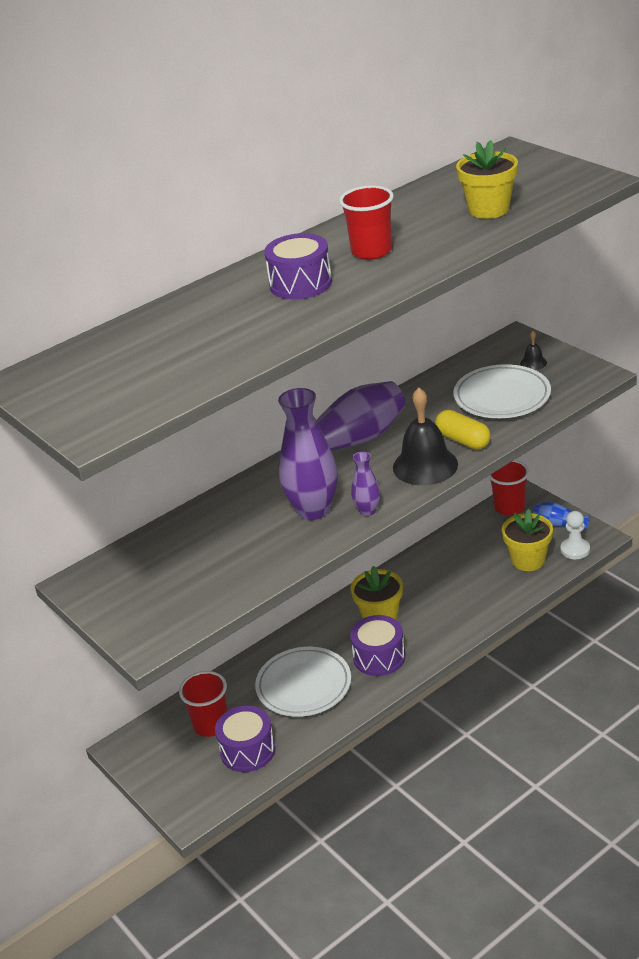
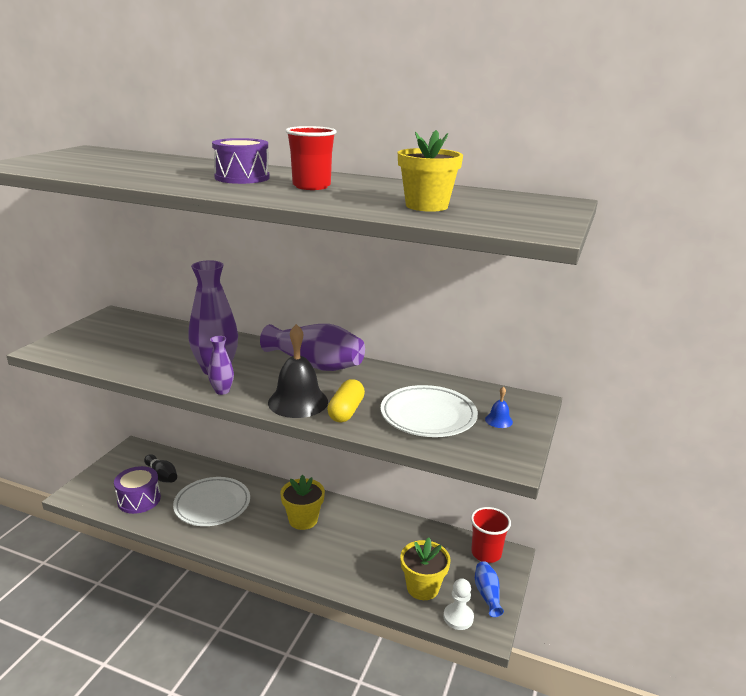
camera: 55 degrees right, 10 degrees down
(211, 724) = (161, 476): red cup -> black bowling pin
(379, 657) = (257, 533): purple drum -> none
(533, 363) = (498, 420): black bell -> blue bell

